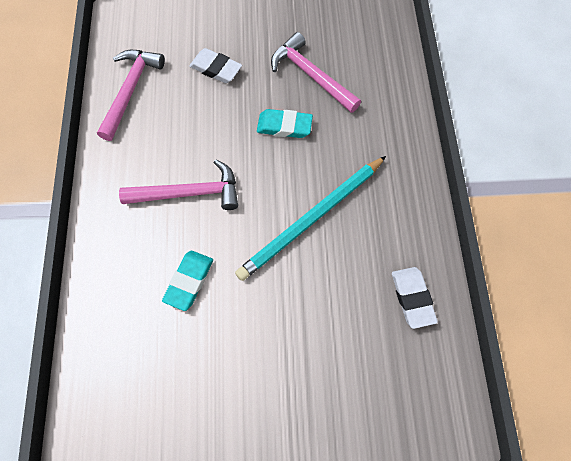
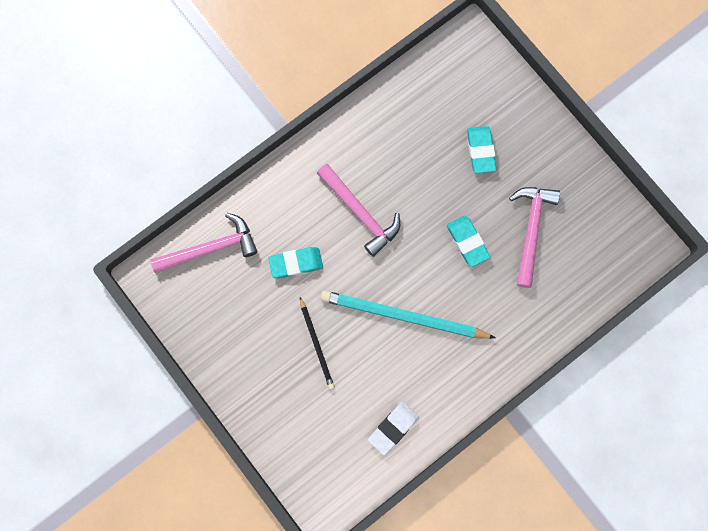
camera: 55 degrees right, 10 degrees up
(131, 90) = (412, 102): pink hammer -> pink hammer (211, 248)
(216, 69) = (480, 151): white eraser -> turquoise eraser
(282, 315) = (316, 344): none -> black pencil

